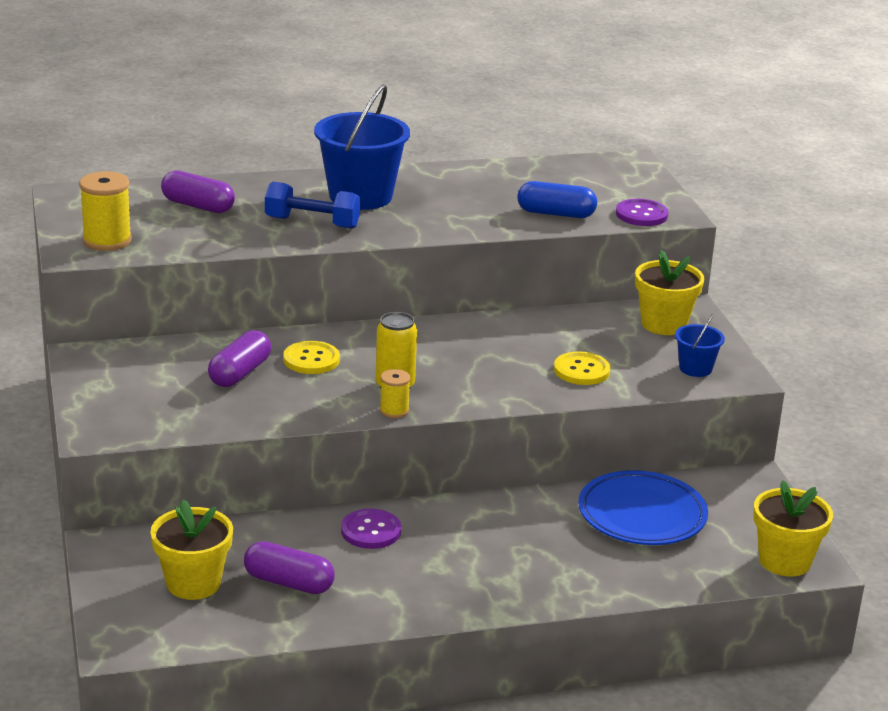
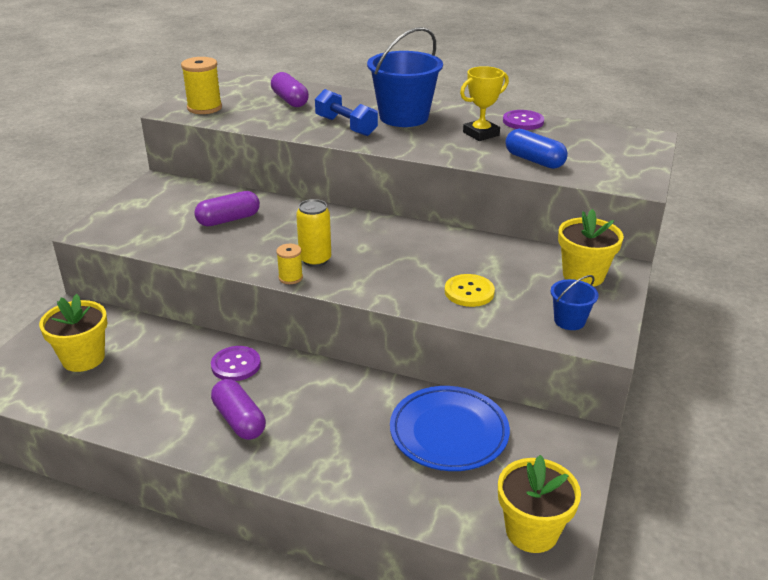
camera: 35 degrees right, 5 degrees up
(288, 583) = (137, 382): purple capsule -> purple capsule (239, 420)
(311, 359) = (285, 224): yellow button -> none
(467, 196) = (481, 134): none -> yellow trophy
(641, 214) = (607, 177): purple button -> purple button (523, 121)

